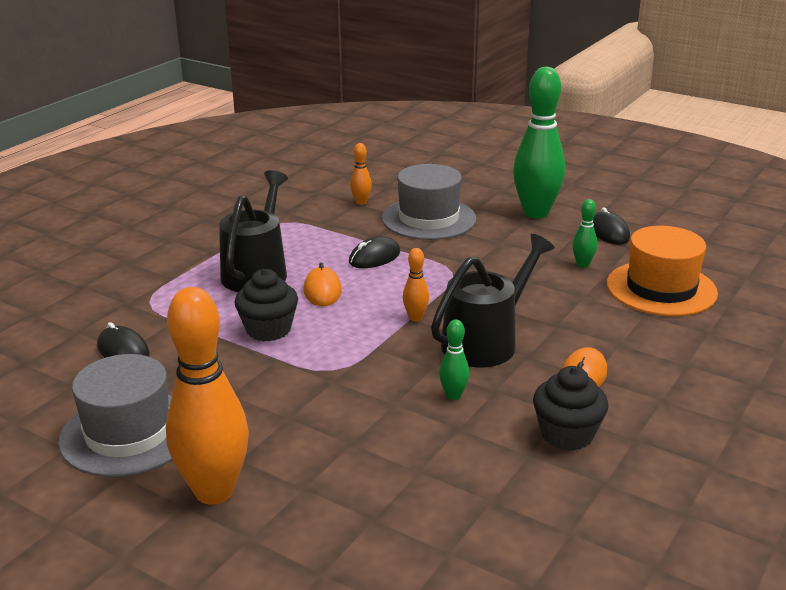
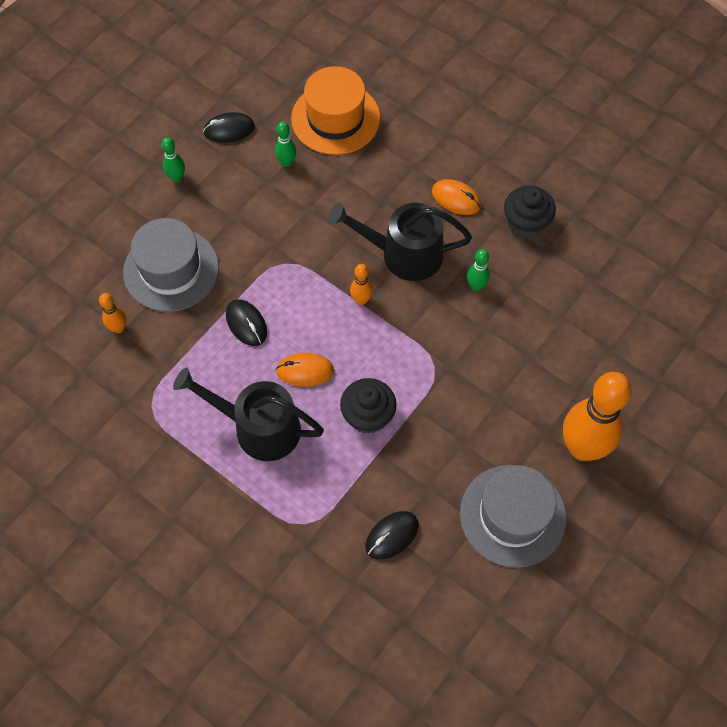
camera: 85 degrees left, 35 degrees up
(485, 342) = (403, 254): black watering can -> black watering can turned 45 degrees counterclockwise
(536, 213) = (177, 178): green bowling pin -> green bowling pin, size x0.43

